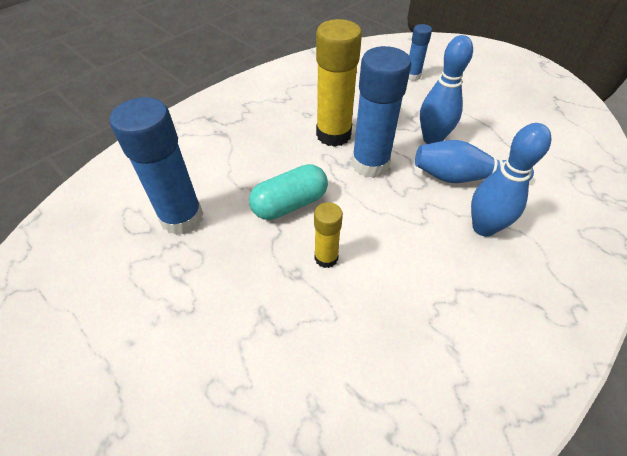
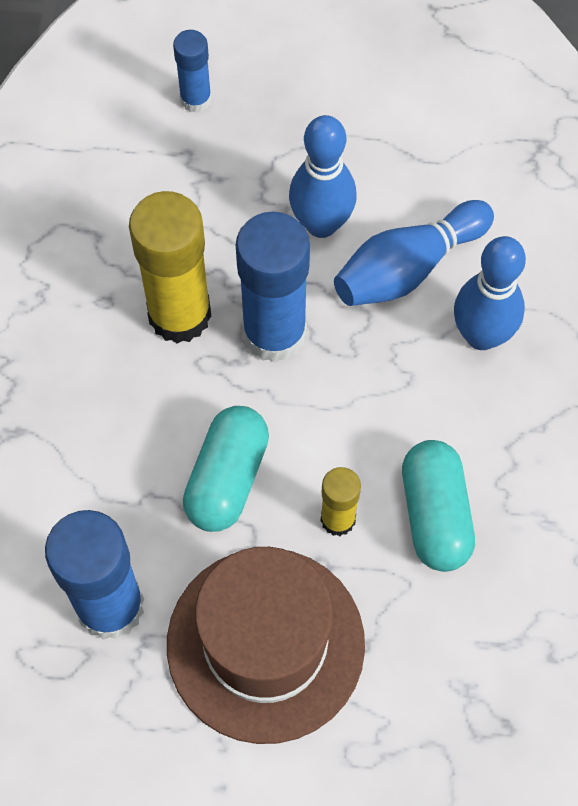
camera: 40 degrees left, 15 degrees up
(230, 288) = (265, 644): none -> brown hat
(382, 293) = (435, 514): none -> turquoise capsule

